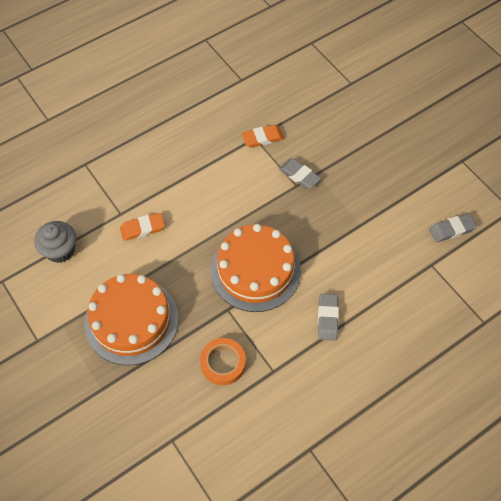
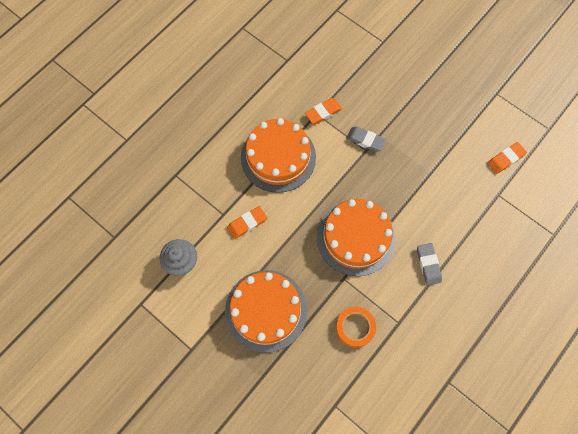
camera: 15 degrees left, 10 degrees up
(199, 171) = (278, 157): none -> orange cake
(451, 230) = (505, 159): grey eraser -> orange eraser

